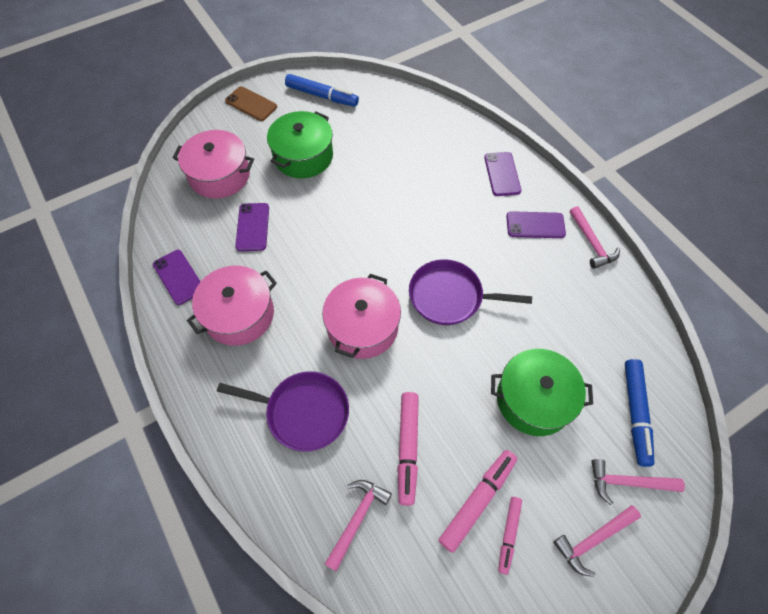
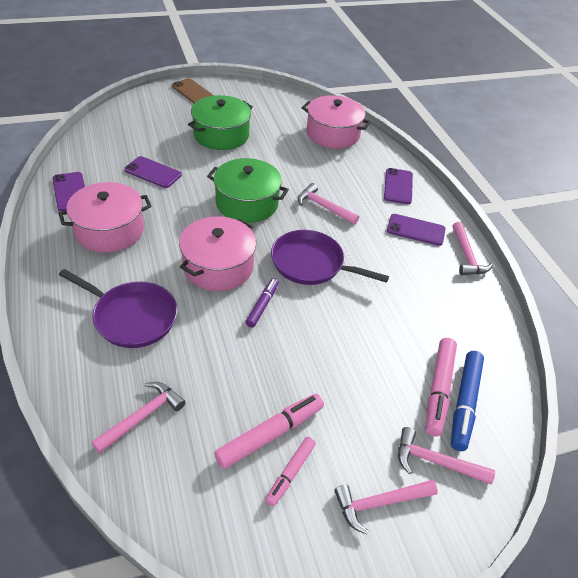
camera: 10 degrees right, 15 degrees down
(219, 175) = (142, 132): pink pot -> pink pot (333, 134)
(253, 227) = (153, 172): purple phone -> purple phone turned 75 degrees counterclockwise
(322, 96) = (256, 99): blue marker -> none
(407, 448) = (218, 372): pink marker -> pink marker (438, 390)
(421, 360) = (262, 305): none -> purple marker
(439, 222) = (324, 207): none -> pink hammer
(534, 399) = (362, 365): green pot -> green pot (247, 203)

